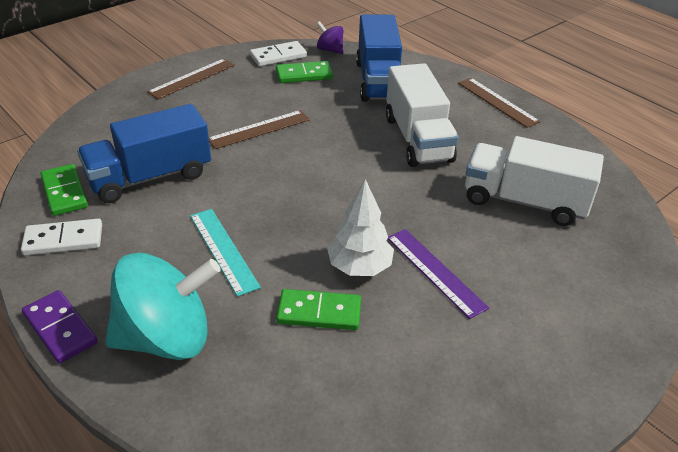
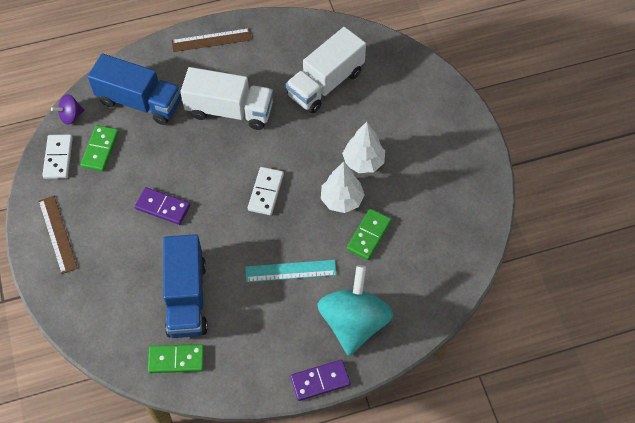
camera: 65 degrees left, 20 degrees up
(63, 240) = (233, 368): white domino -> white domino (265, 192)
(259, 129) = (162, 207): brown ruler -> purple domino
(435, 271) = (363, 162): purple ruler -> white tree

